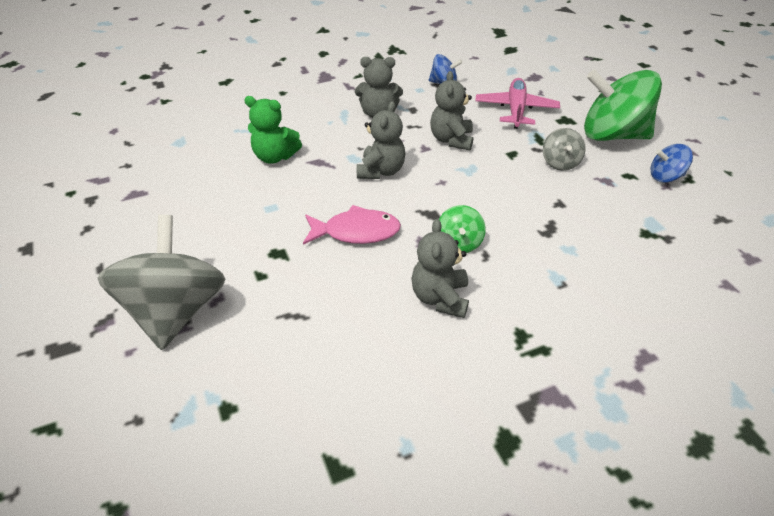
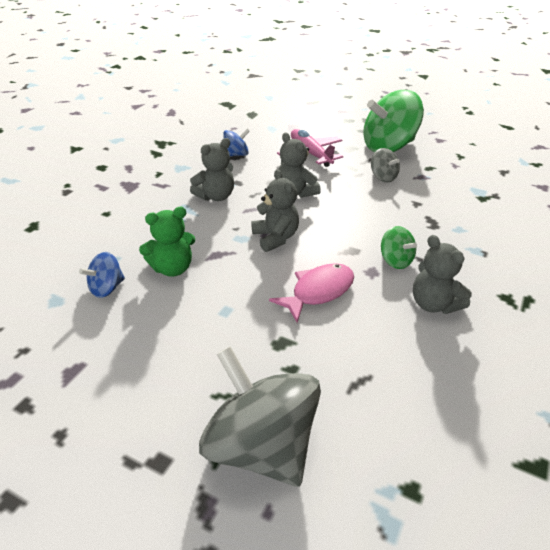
camera: 40 degrees left, 5 degrees down
(665, 177) = (448, 160): blue spinning top -> blue spinning top (107, 288)

